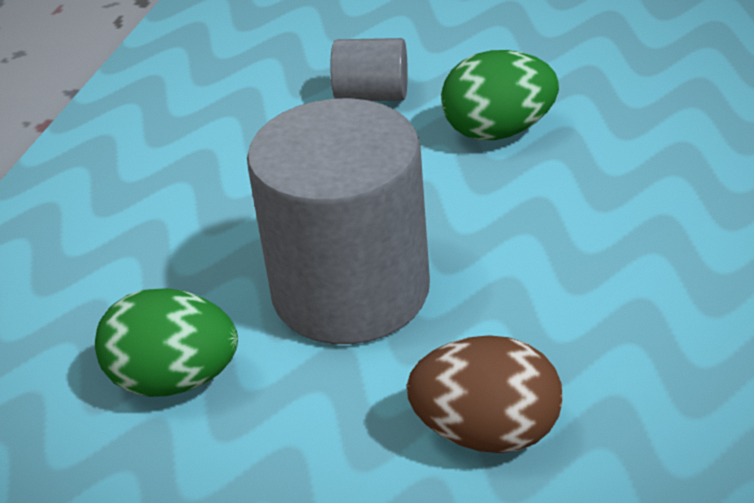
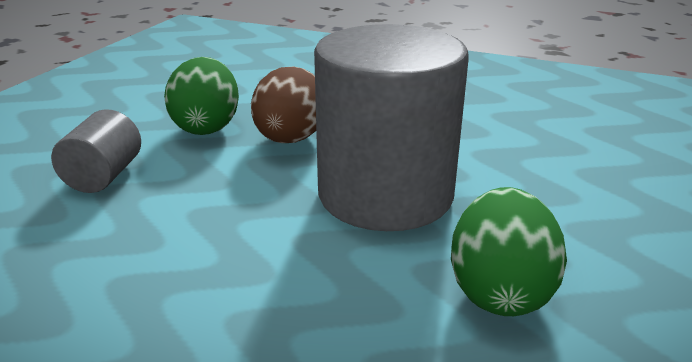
camera: 90 degrees left, 10 degrees down
(487, 432) = (533, 151): brown egg -> brown egg (290, 139)

